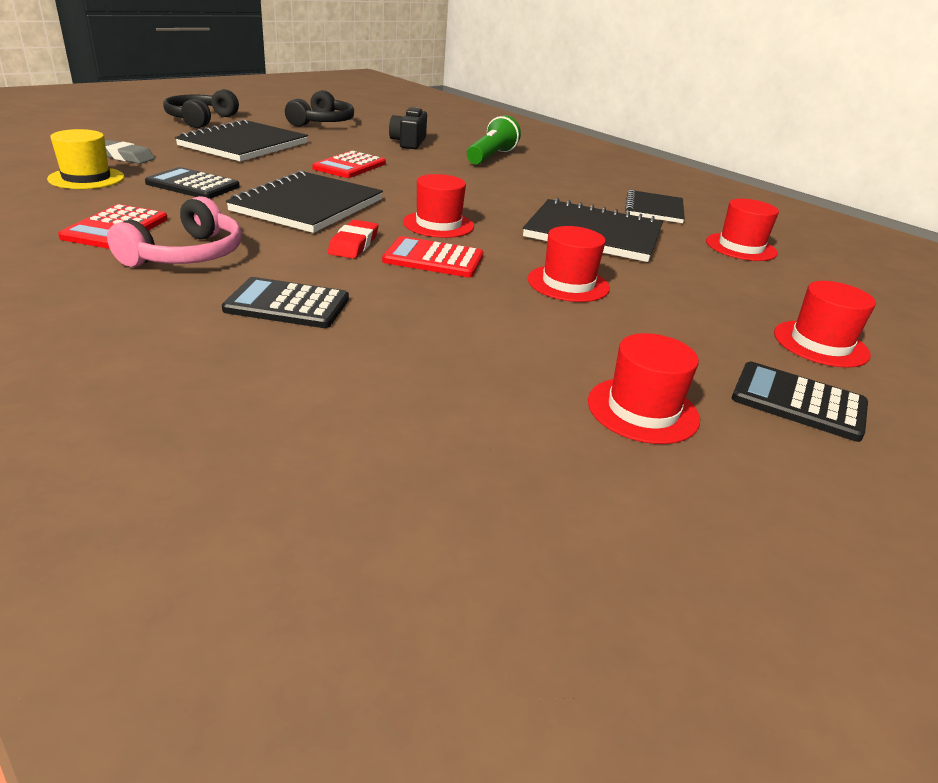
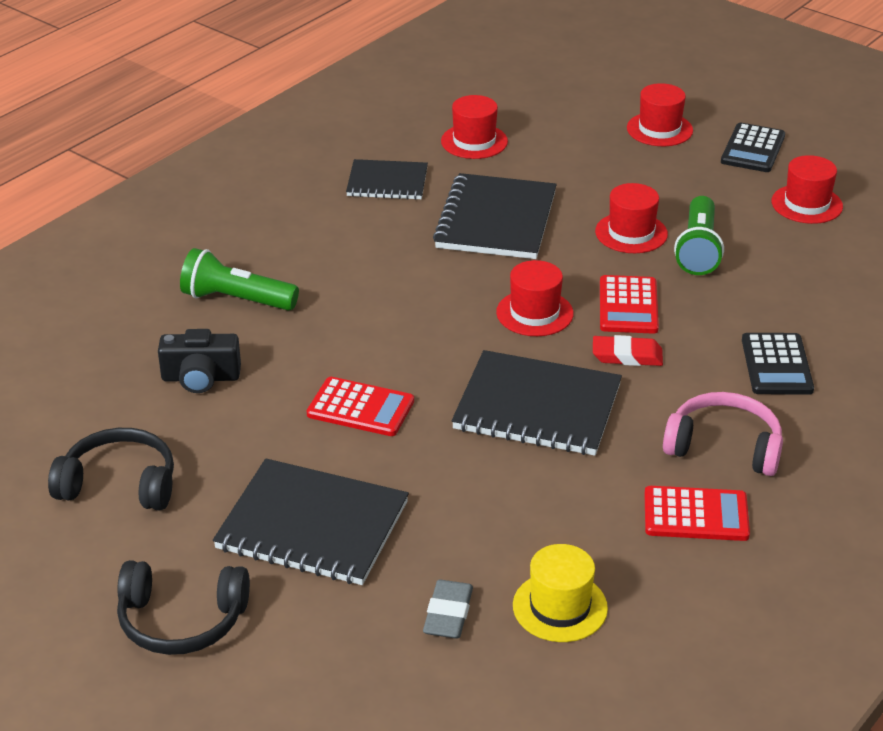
camera: 95 degrees left, 5 degrees up
(193, 185) = (526, 511): black calculator -> none
(530, 310) = (698, 250): none -> green flashlight

